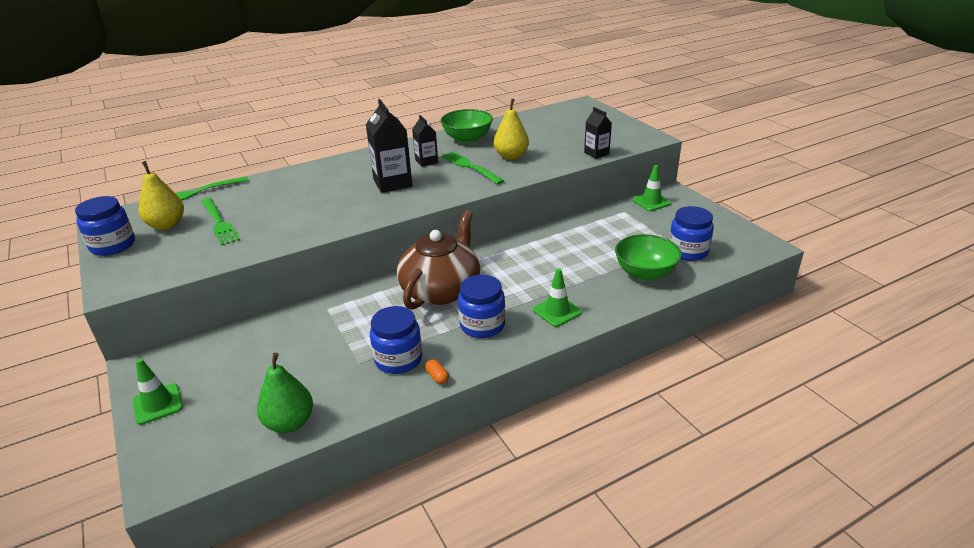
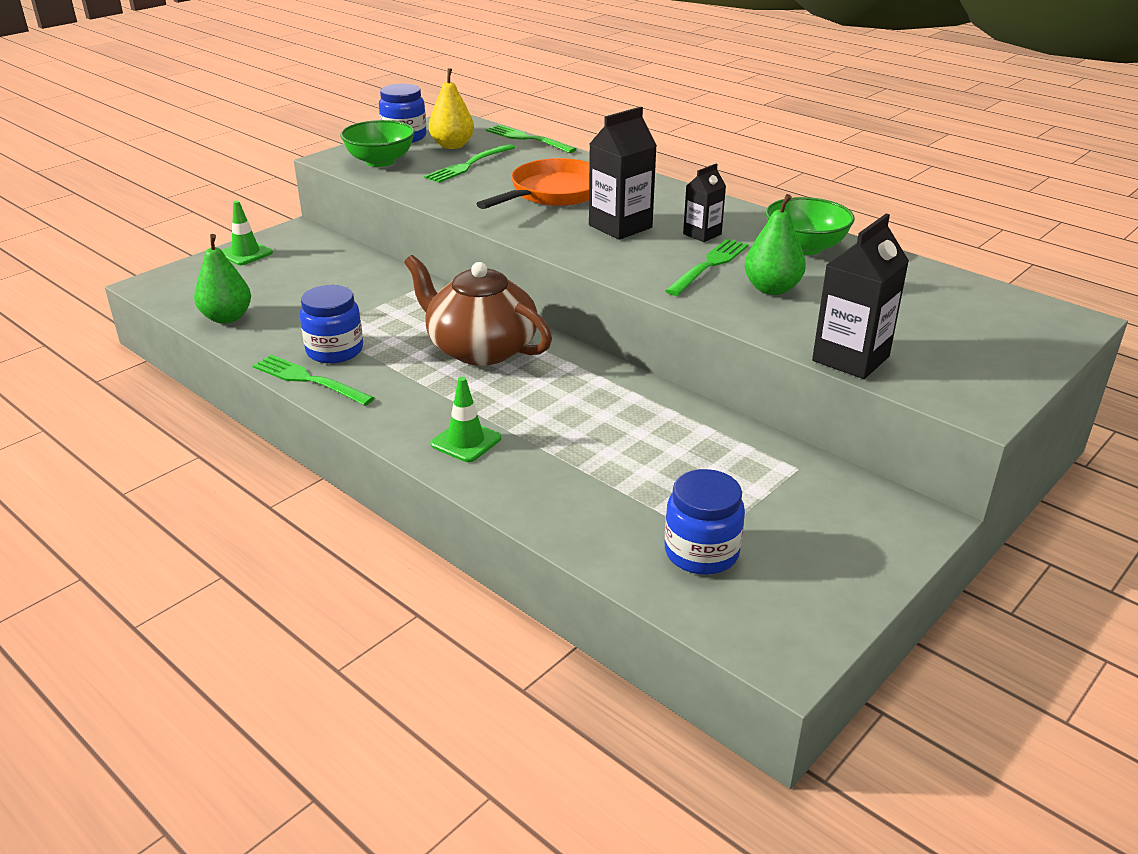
camera: 70 degrees right, 0 degrees up
(314, 197) = (554, 193): none -> orange pan
(437, 377) = (309, 380): orange capsule -> green fork
(441, 290) = (480, 348): brown teapot -> brown teapot turned 150 degrees counterclockwise
(482, 325) = (415, 390): blue jar -> none
(511, 156) = (772, 289): yellow pear -> green pear
(596, 153) = (850, 358): black carton -> black carton, size x1.68
(645, 273) = (604, 510): green bowl -> green bowl (380, 161)
(651, 202) = (859, 496): green traffic cone -> none

